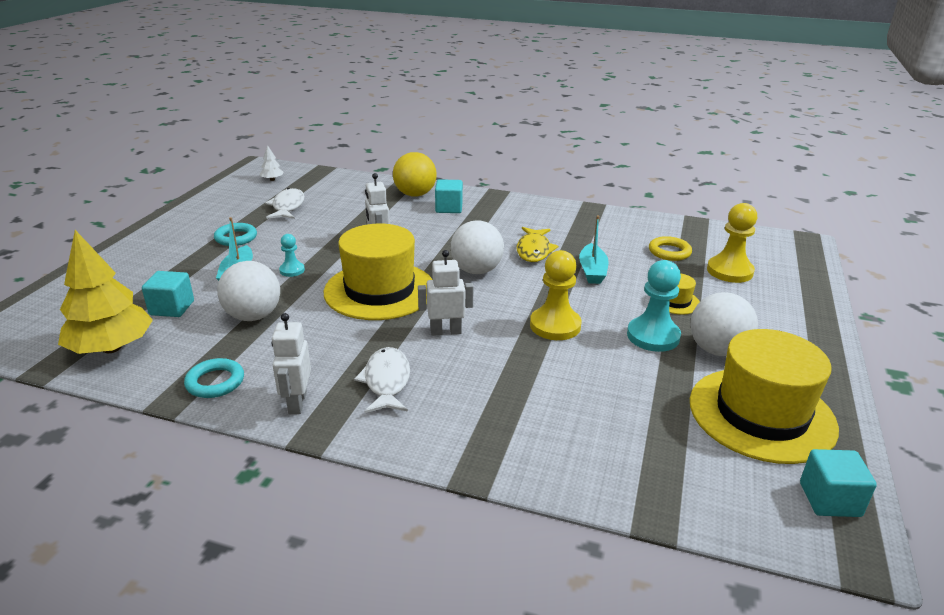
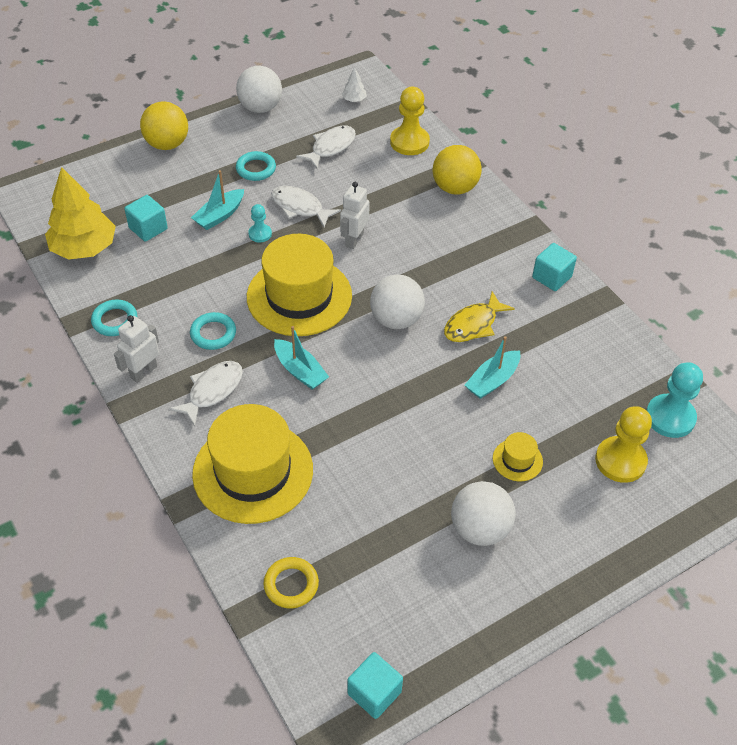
camera: 40 degrees right, 20 degrees up
(125, 253) = (167, 144): none -> yellow ball
(253, 316) = (190, 270): white ball -> white ball (260, 108)
(307, 244) = (300, 207): none -> white fish
(333, 345) = (213, 334): none -> turquoise ring
(446, 331) = (300, 371): white robot -> turquoise boat
(449, 208) = (464, 224): turquoise cube -> turquoise cube (551, 277)
(555, 325) = (385, 418): yellow pawn -> yellow pawn (409, 142)
(653, 336) = (447, 480): turquoise pawn -> turquoise pawn (670, 417)
(669, 252) = (596, 402): yellow ring -> yellow ring (291, 585)
(761, 414) = (427, 603): yellow hat -> yellow hat (253, 471)

